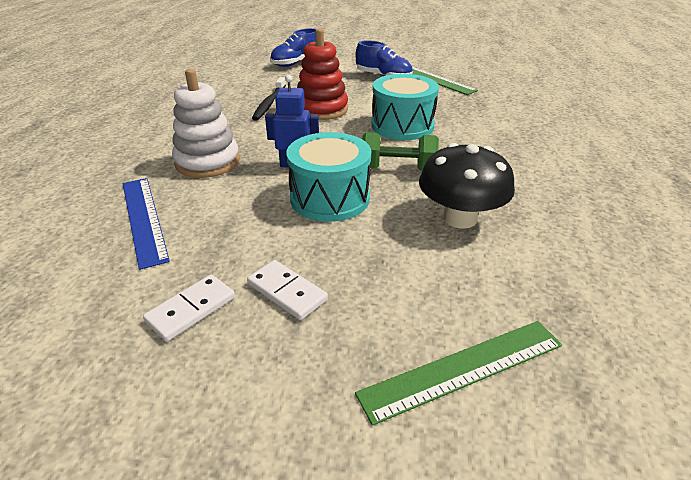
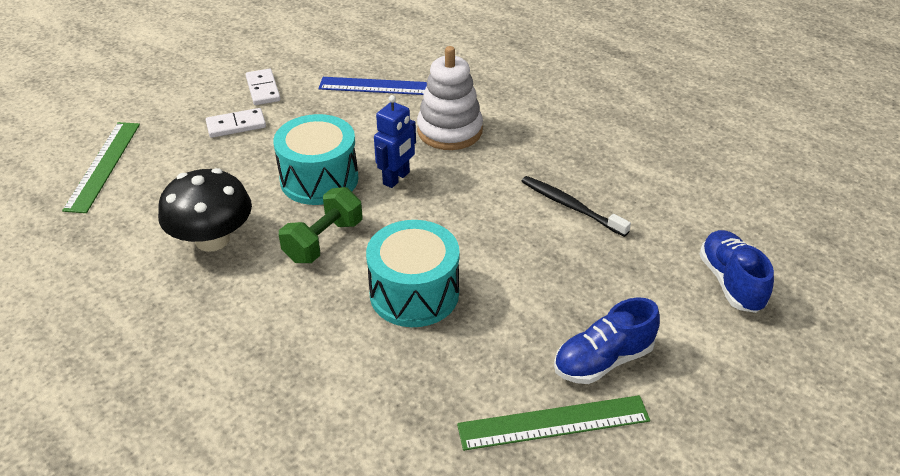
camera: 120 degrees right, 5 degrees up
(321, 109) = (518, 243): red stacking toy -> none

